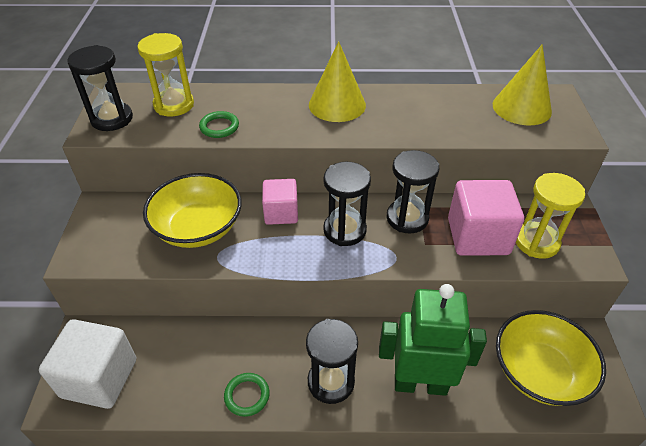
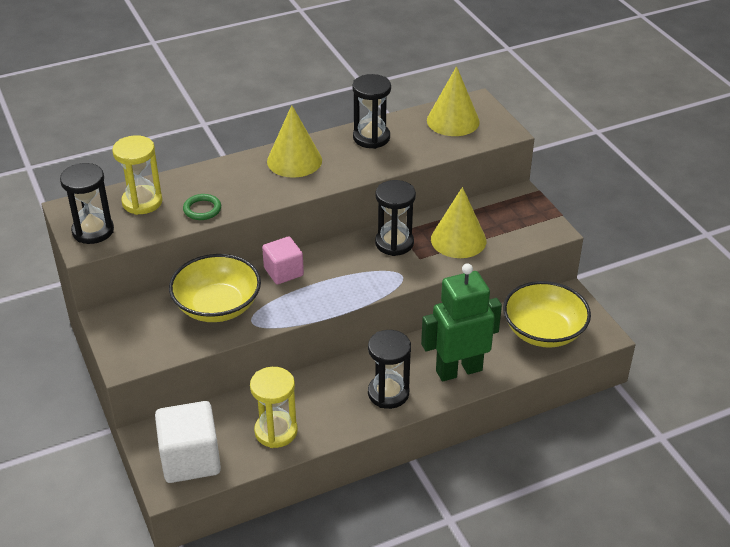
camera: 25 degrees left, 5 degrees down
(247, 396) = (326, 426): green ring -> none
(344, 230) = (347, 268): black hourglass -> black hourglass (371, 138)
(477, 236) = (458, 240): pink cube -> yellow cone
(536, 242) = (505, 230): yellow hourglass -> yellow hourglass (276, 431)

